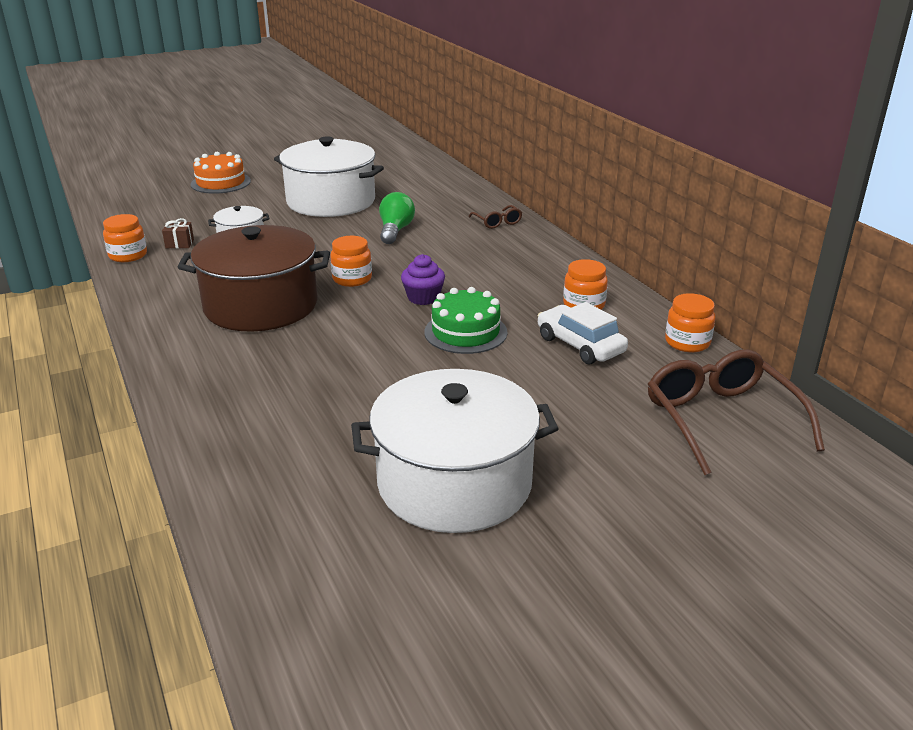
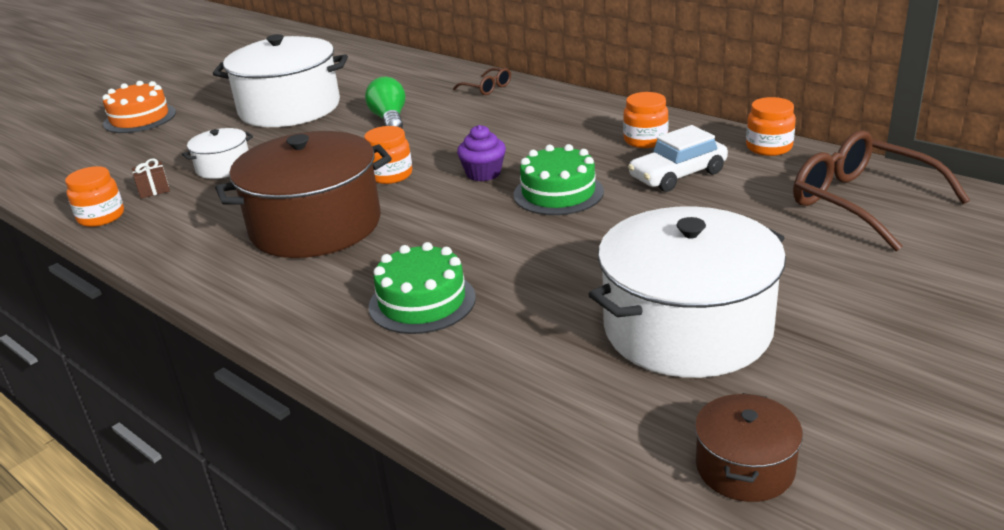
camera: 20 degrees left, 0 degrees up
(278, 392) = (422, 302): none -> green cake
(384, 616) = (744, 467): none -> brown pot
(580, 345) = (677, 175): white car -> white car turned 60 degrees counterclockwise

